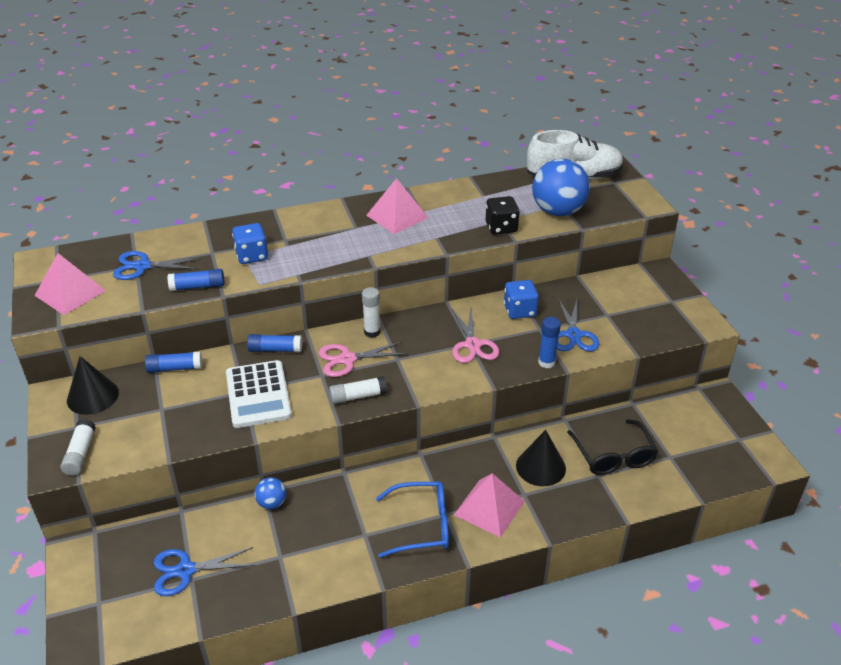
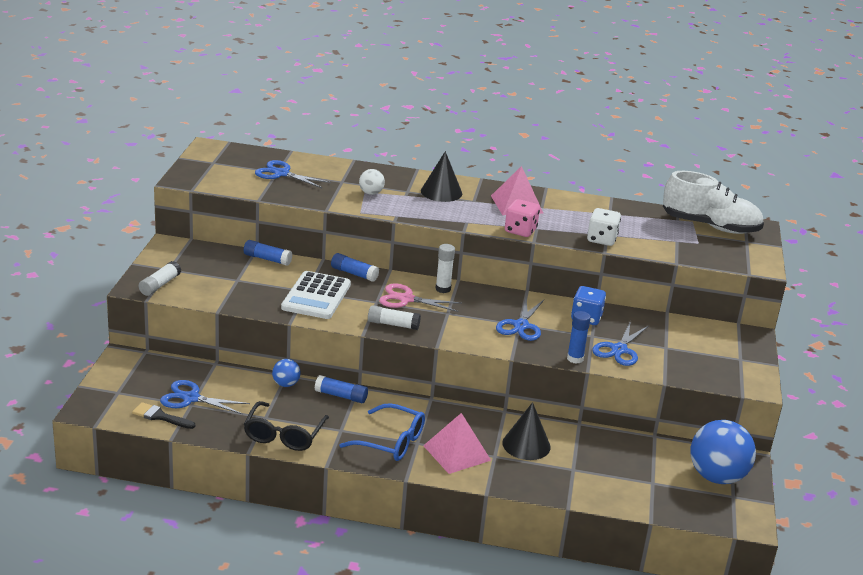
camera: 25 degrees right, 10 degrees down
(70, 293) = (215, 173): pink pyramid -> none
(92, 396) = (194, 255): black cone -> black cone (441, 192)
(168, 613) = (160, 416): none -> black brush
(197, 287) = (312, 199): blue glue stick -> blue glue stick (341, 396)
(252, 256) = (371, 193): blue dice -> white ball
(425, 246) = (520, 230): none -> pink dice
(473, 345) = (521, 326): pink scissors -> blue scissors
(501, 227) = (602, 239): black dice -> white dice
(558, 211) = (667, 245): blue ball -> blue ball (716, 477)
(613, 456) = (599, 462): black glasses -> black glasses (284, 435)

